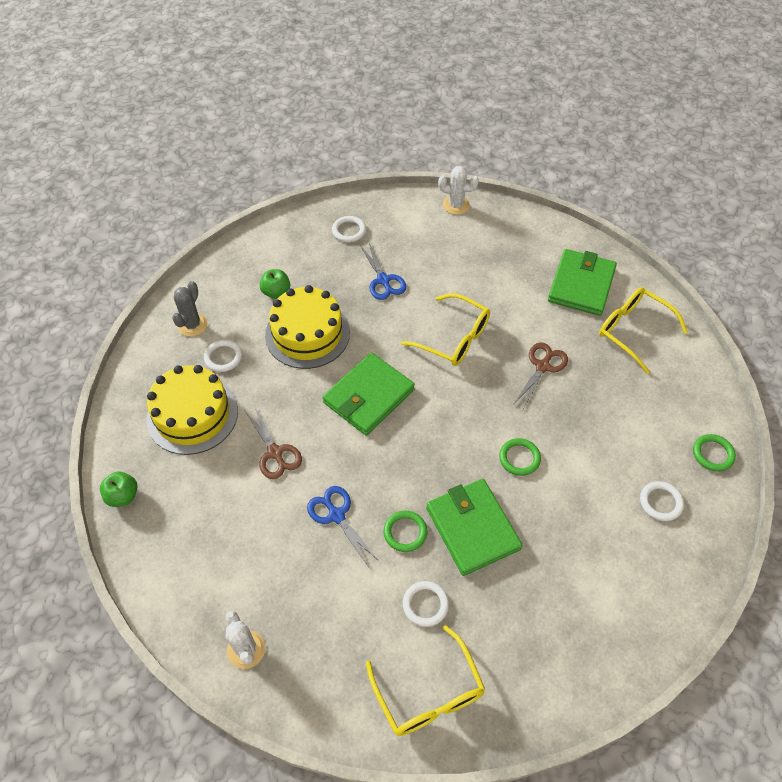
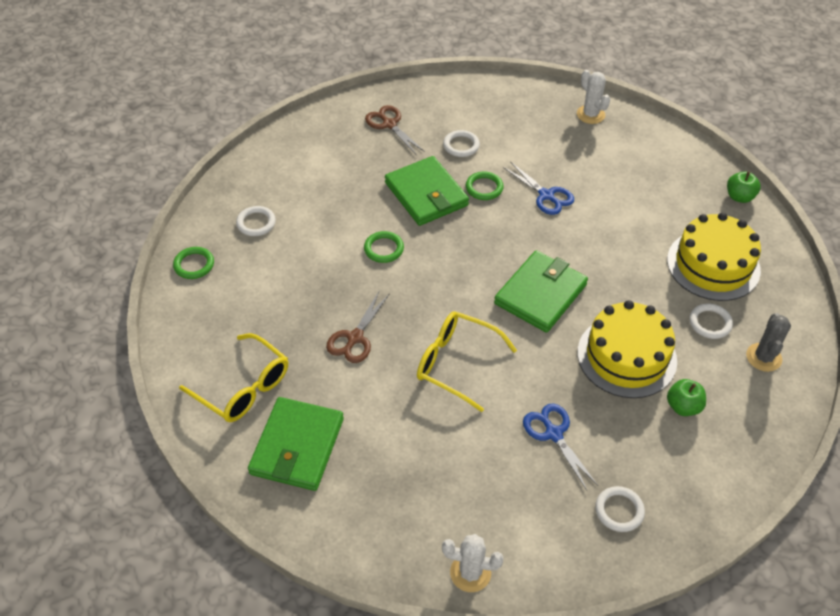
camera: 175 degrees right, 5 degrees down
(275, 453) = (618, 238): brown scissors -> brown scissors (389, 124)
(429, 693) = (453, 102): yellow glasses -> none

